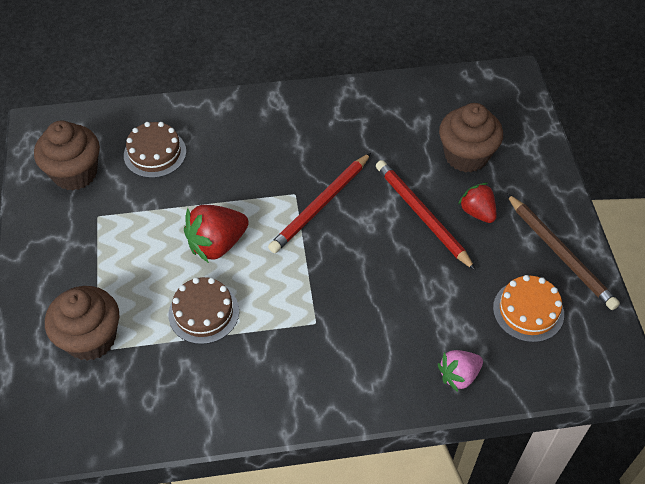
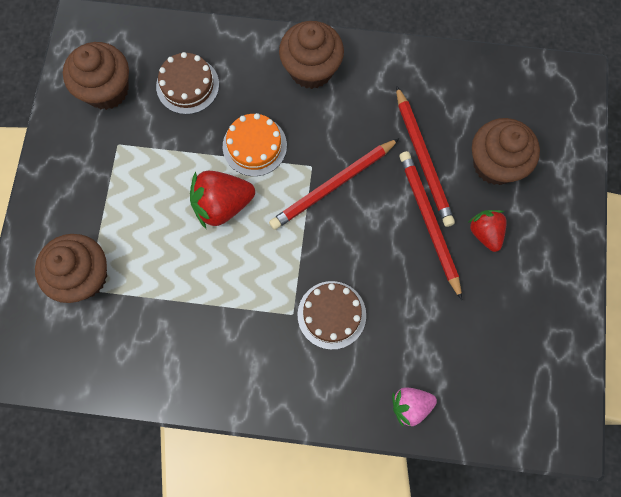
camera: 15 degrees right, 20 degrees up
(204, 312) = (192, 276): brown cake -> brown cake (331, 315)
(270, 117) = (311, 69): none -> brown cupcake
(398, 165) = (422, 158): none -> red pencil
(528, 311) = (499, 355): orange cake -> orange cake (254, 146)
(560, 253) = (552, 301): brown pencil -> none

